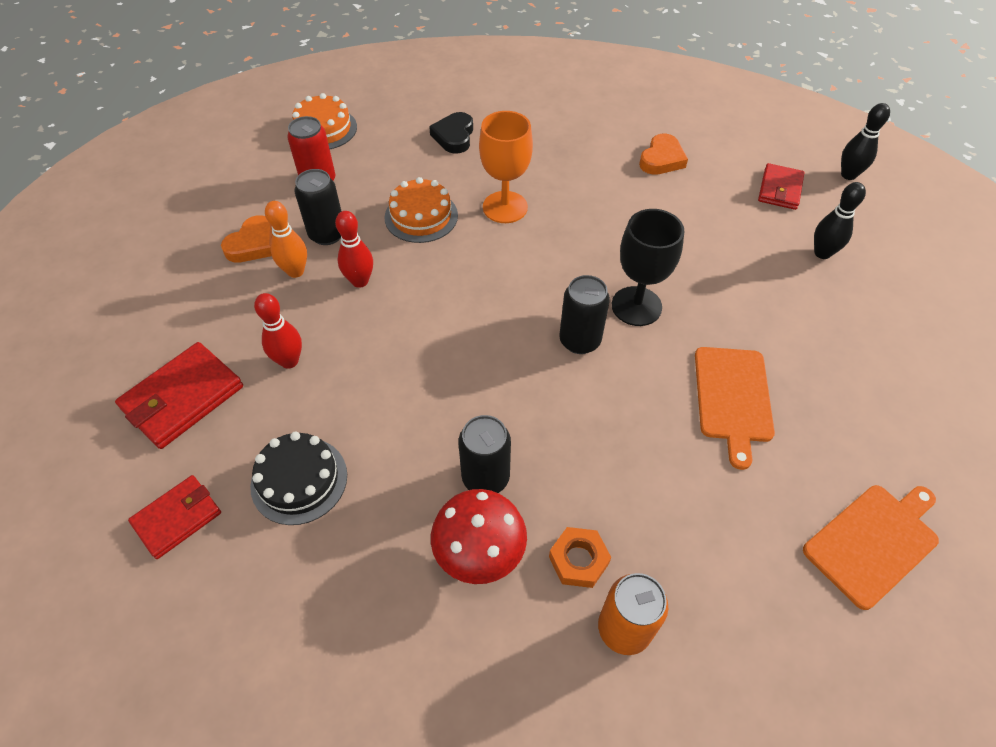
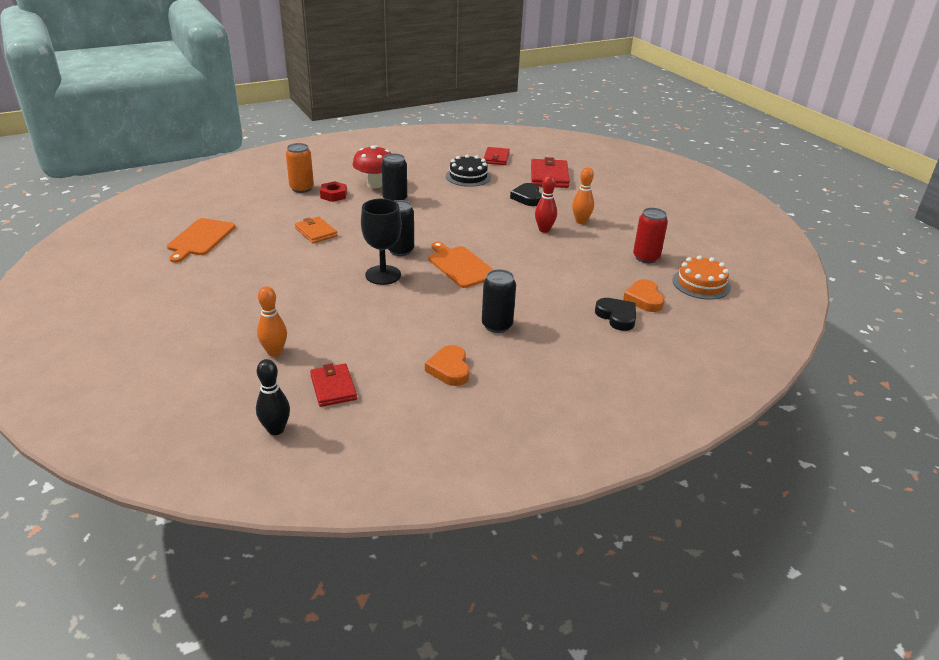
camera: 140 degrees right, 20 degrees down
(253, 244) = (620, 222): orange heart -> orange heart (644, 299)
(289, 361) = (527, 198): red bowling pin -> black heart
(327, 234) = (594, 239): black can -> black can (497, 325)
(421, 216) = (560, 266): orange cake -> none
(505, 207) = (520, 290): orange goblet -> none
(578, 560) = (333, 195): orange nut -> red nut
(673, 452) = (316, 232): none -> orange wallet
(733, 398) = (297, 259): orange cutting board -> orange cutting board (460, 266)
(822, 253) = (274, 352): black bowling pin -> orange bowling pin

